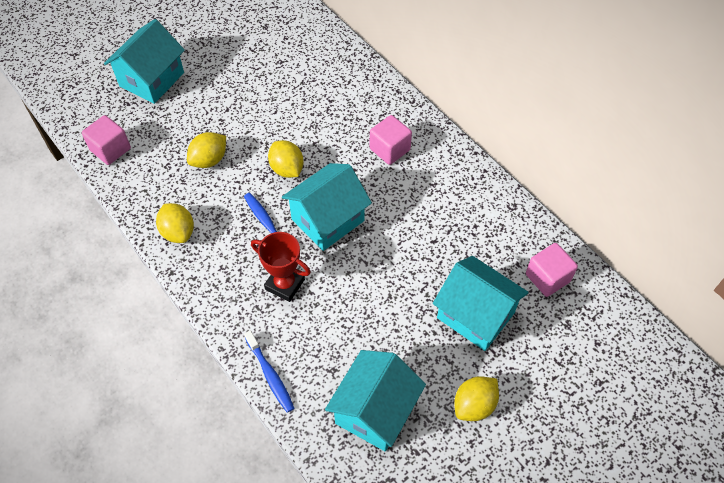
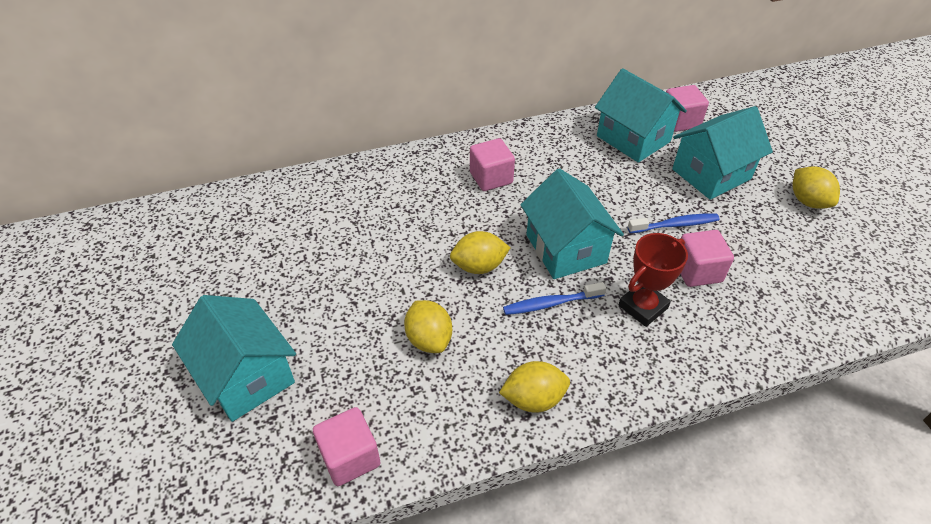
camera: 70 degrees left, 10 degrees down
(270, 375) = (763, 348): blue toothbrush -> blue toothbrush (675, 225)
(339, 318) = (697, 271): none -> pink cube
(375, 411) = (812, 271): turquoise house -> turquoise house (633, 139)

